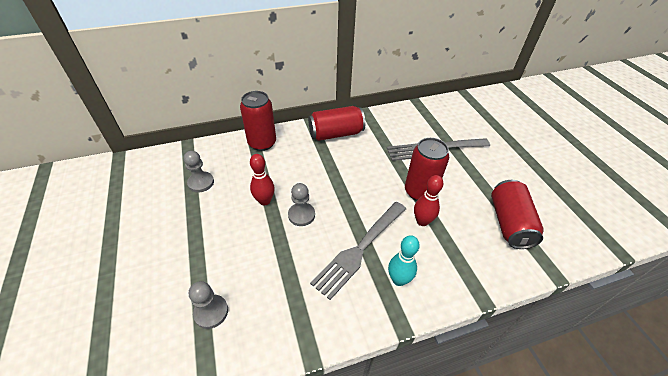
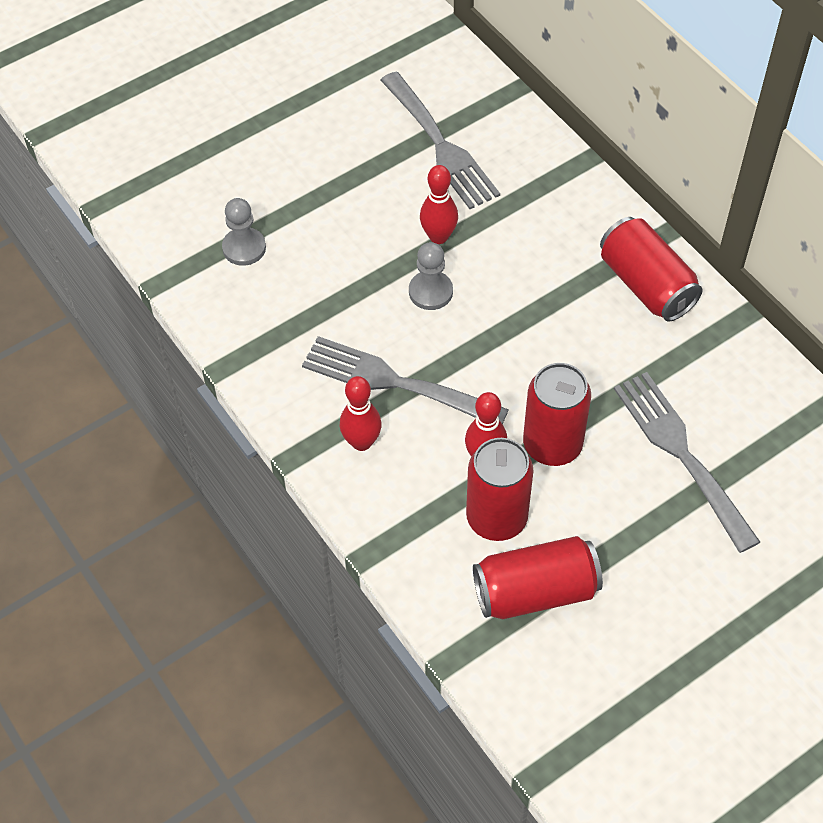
camera: 75 degrees right, 10 degrees up
(201, 183) = (440, 145): grey pawn -> grey fork
(262, 143) = (566, 185): red can -> red can (496, 518)
(398, 280) = (361, 442): turquoise bowling pin -> red bowling pin

